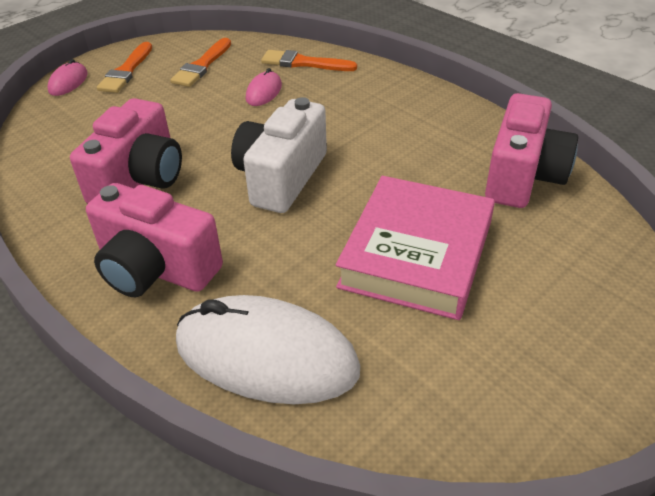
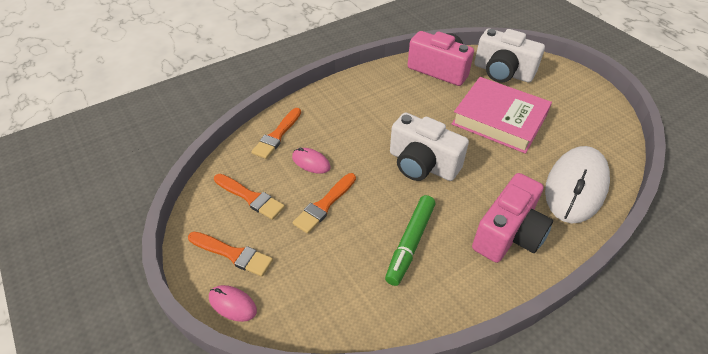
camera: 80 degrees left, 5 degrees up
(139, 180) = (410, 243): pink camera -> green marker
(196, 111) = (324, 205): none -> orange brush
(568, 256) = (502, 72): none -> white camera

